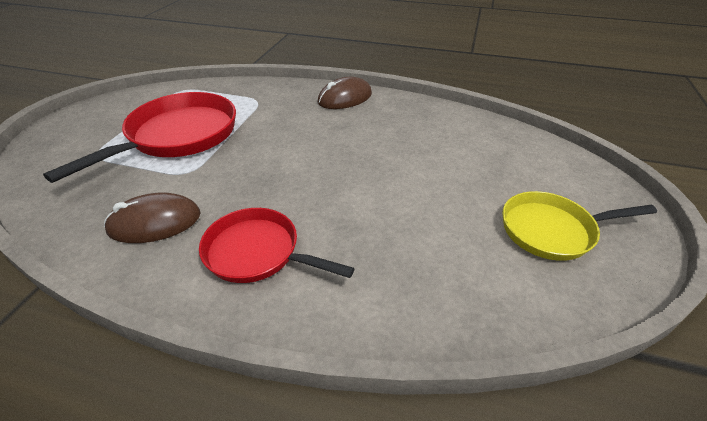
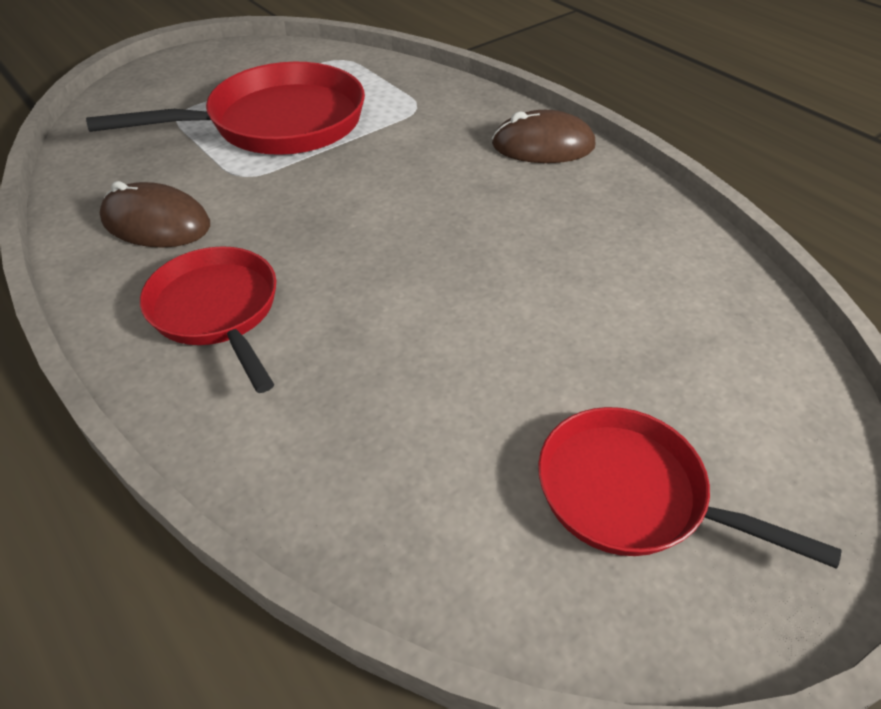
camera: 35 degrees right, 5 degrees up
(552, 230) = (631, 494): yellow pan -> red pan

